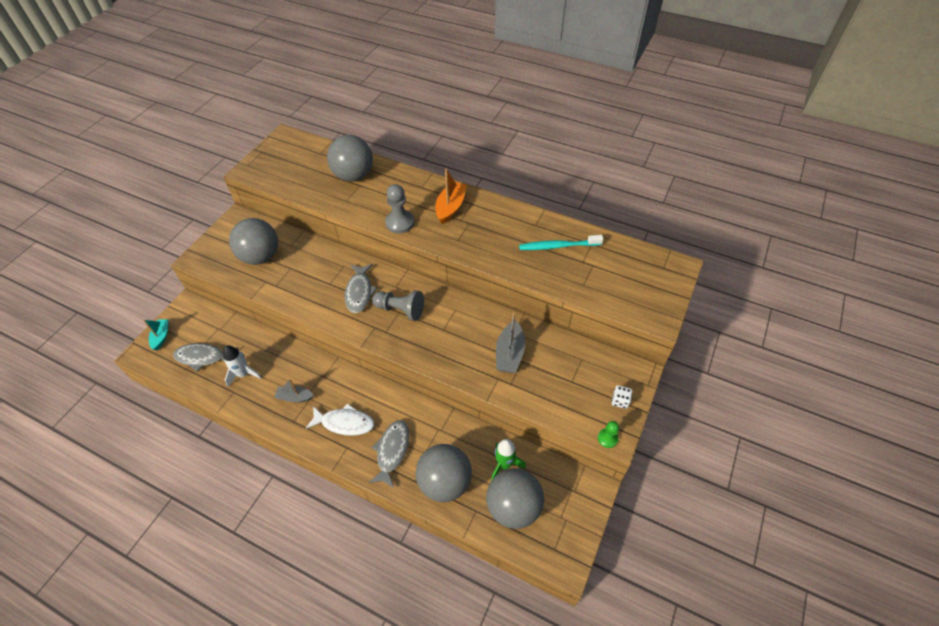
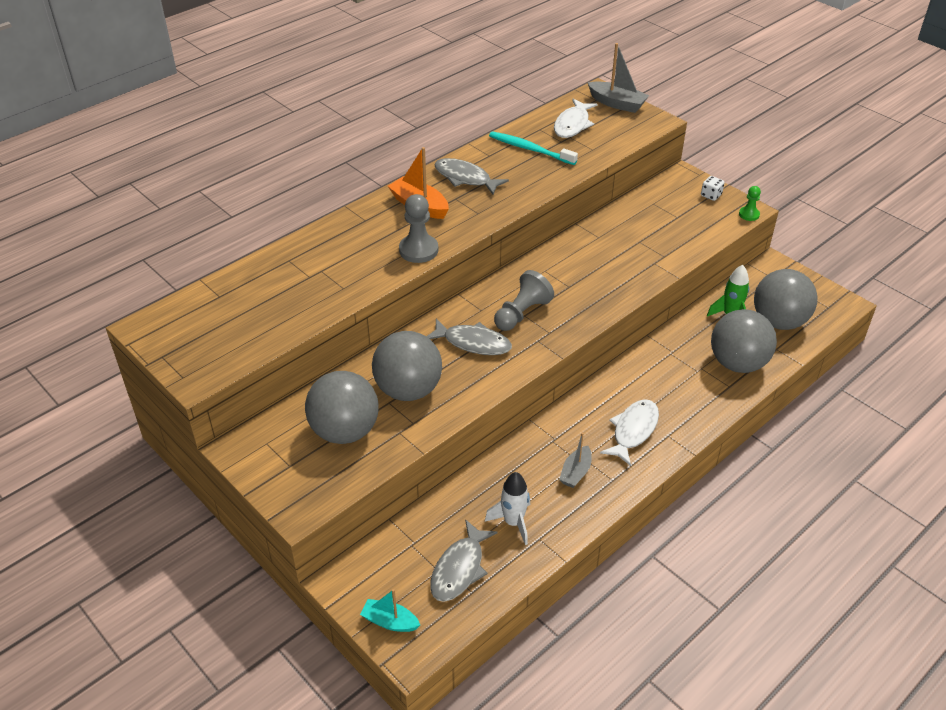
camera: 70 degrees left, 10 degrees down
(354, 175) = (297, 272): grey ball -> grey ball (408, 390)
(392, 451) = (686, 397): grey fish -> grey fish (465, 178)
(509, 354) = (625, 247): grey boat -> grey boat (617, 104)
(558, 246) = (530, 149): turquoise toothbrush -> turquoise toothbrush turned 105 degrees clockwise
(612, 262) = (572, 124): none -> white fish

